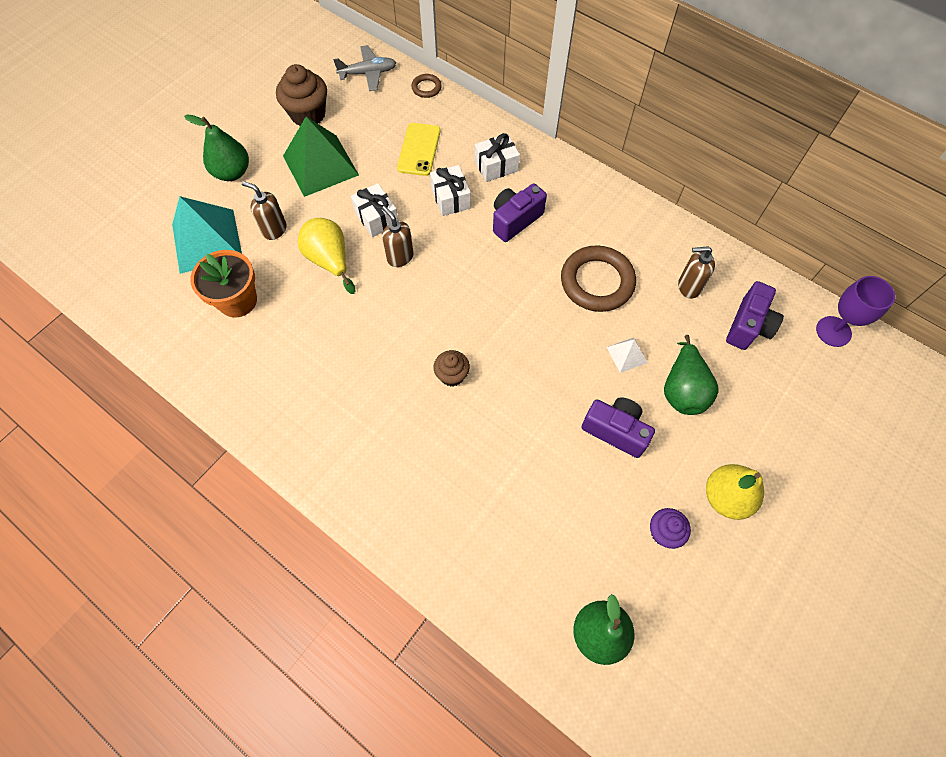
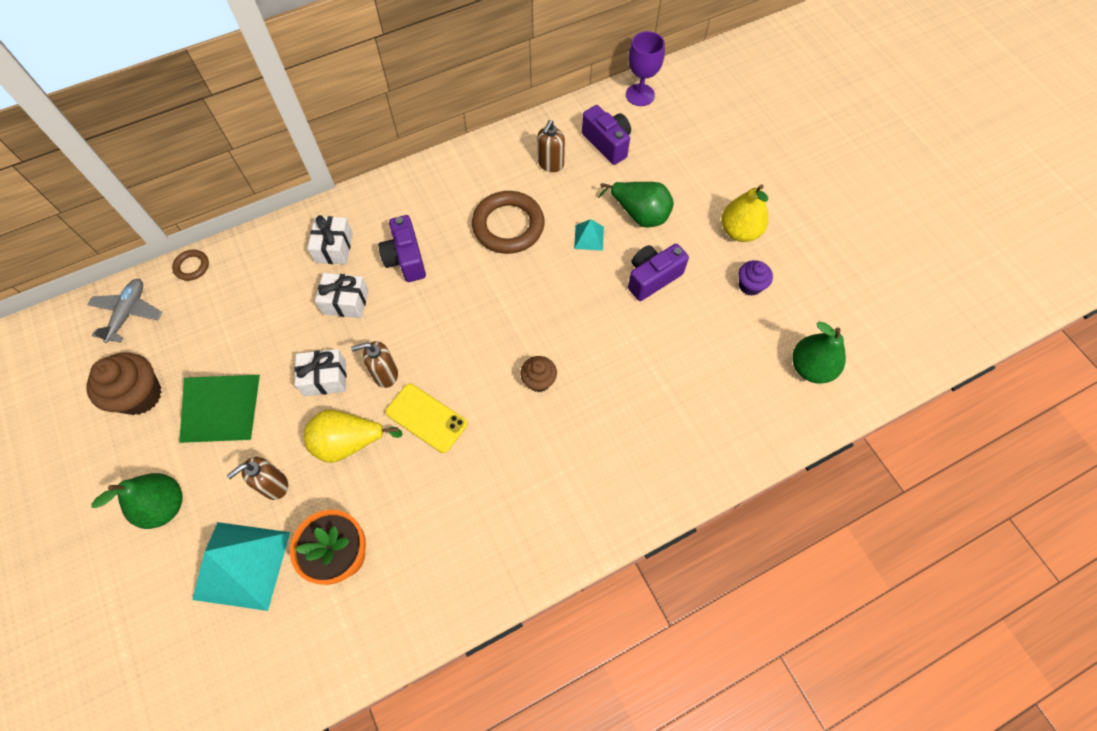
camera: 65 degrees left, 0 degrees up
(419, 149) = (266, 305): yellow phone -> yellow phone (426, 418)
(626, 354) = (589, 237): white pyramid -> turquoise pyramid

